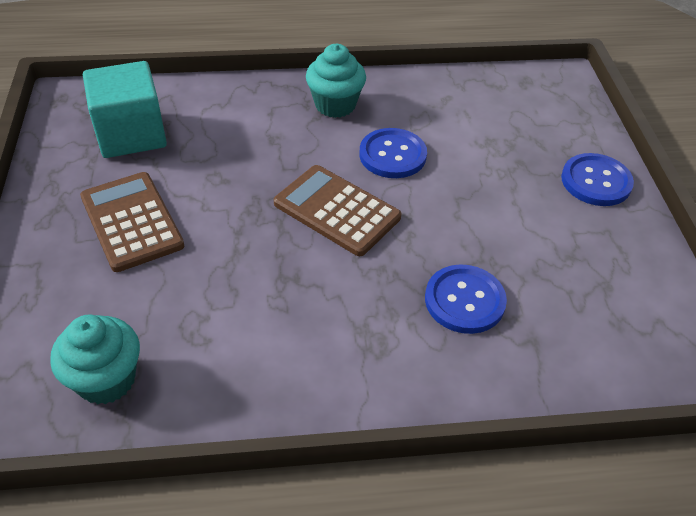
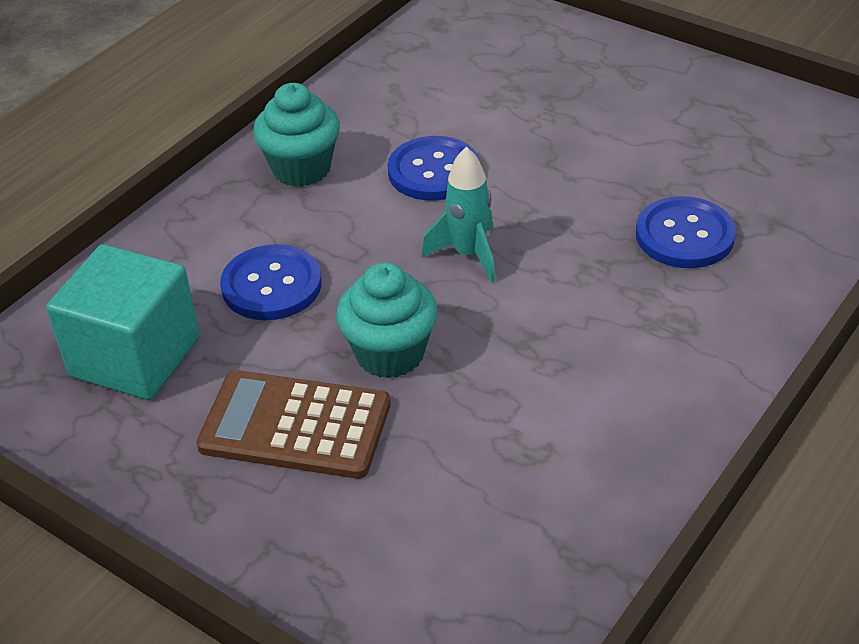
camera: 45 degrees left, 5 degrees down
(106, 380) = (524, 555): turquoise cupcake -> turquoise cupcake (390, 354)
(337, 210) = (468, 254): brown calculator -> turquoise rocket
(596, 181) = (627, 67): blue button -> blue button (271, 285)

